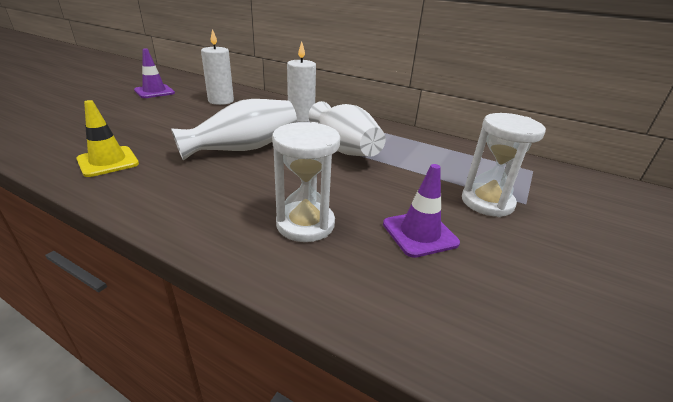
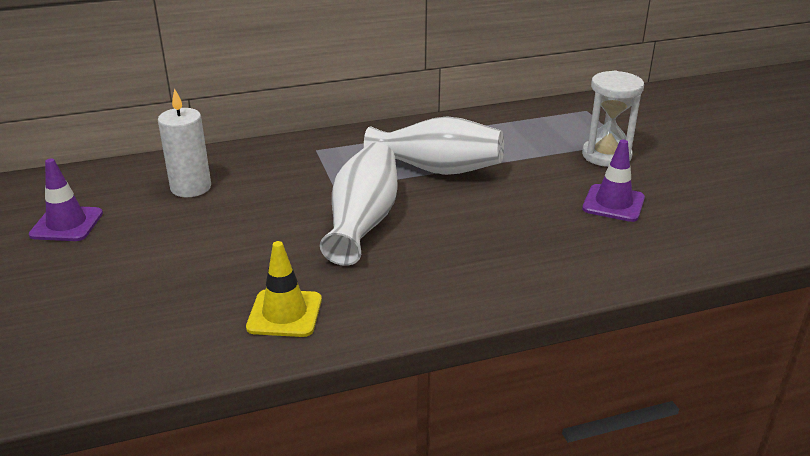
camera: 45 degrees left, 0 degrees up
(301, 117) = (327, 158): white candle -> none
(305, 224) = (547, 244): white hourglass -> none

